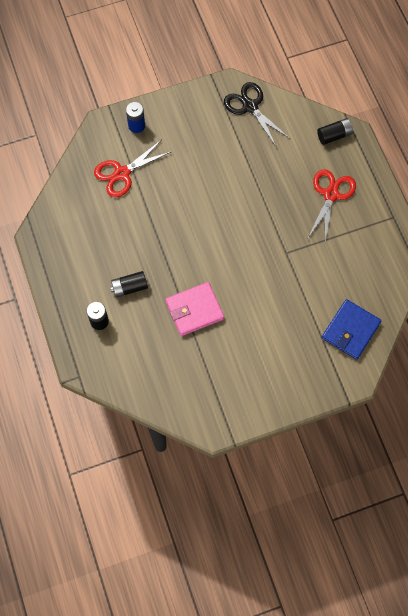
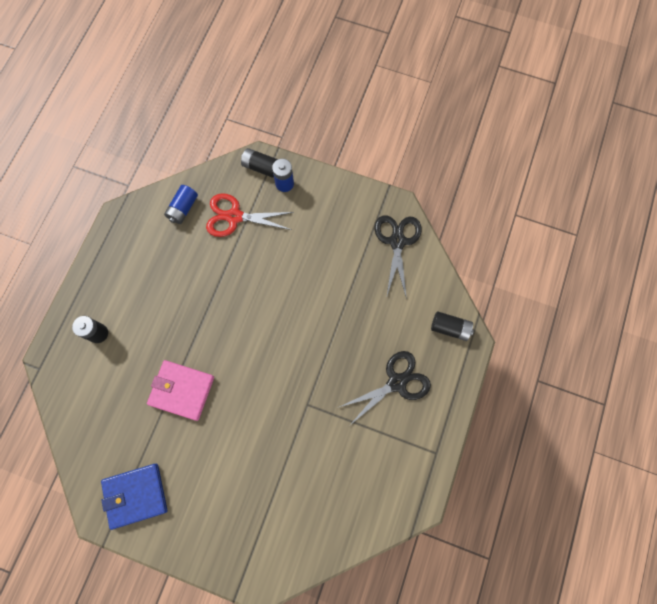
camera: 40 degrees right, 5 degrees up
(79, 195) = (183, 208): none -> blue battery
(129, 287) = (149, 324): black battery -> black battery (261, 167)
(331, 194) = (396, 382): red scissors -> black scissors
(350, 330) = (297, 530): blue wallet -> blue wallet (135, 495)

